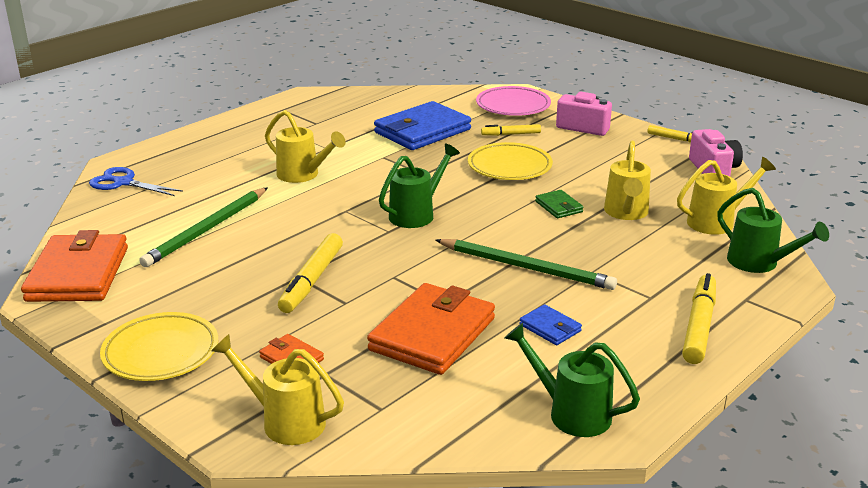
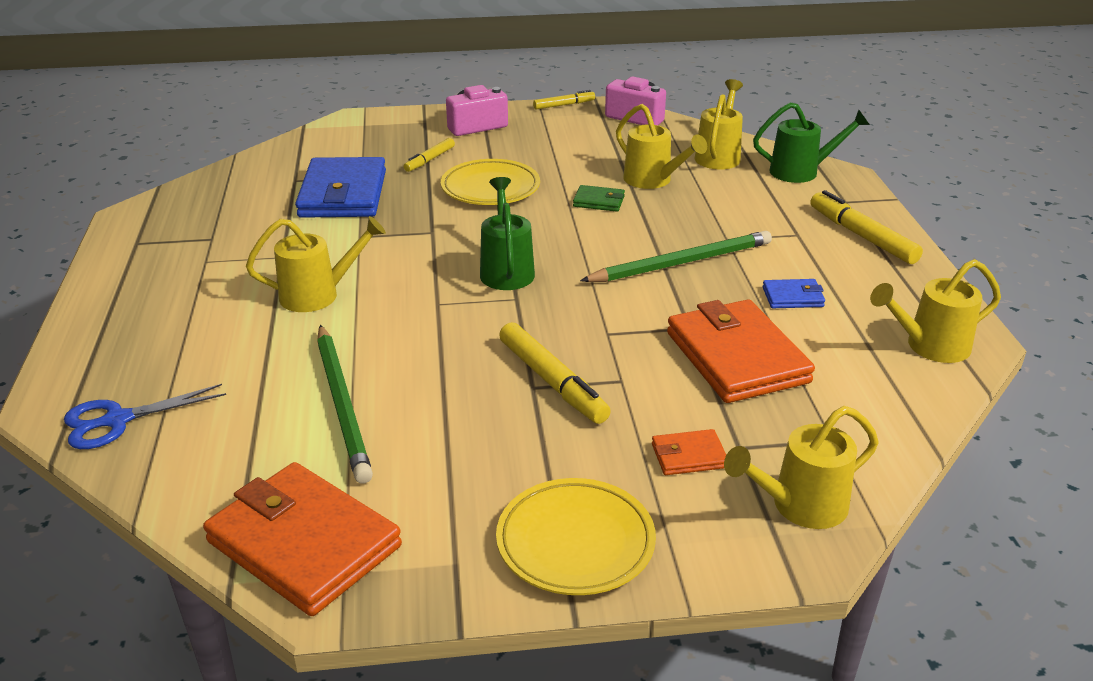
camera: 50 degrees left, 5 degrees up
(513, 106) = (376, 134): pink plate -> none
(571, 413) = (930, 346): green watering can -> yellow watering can

